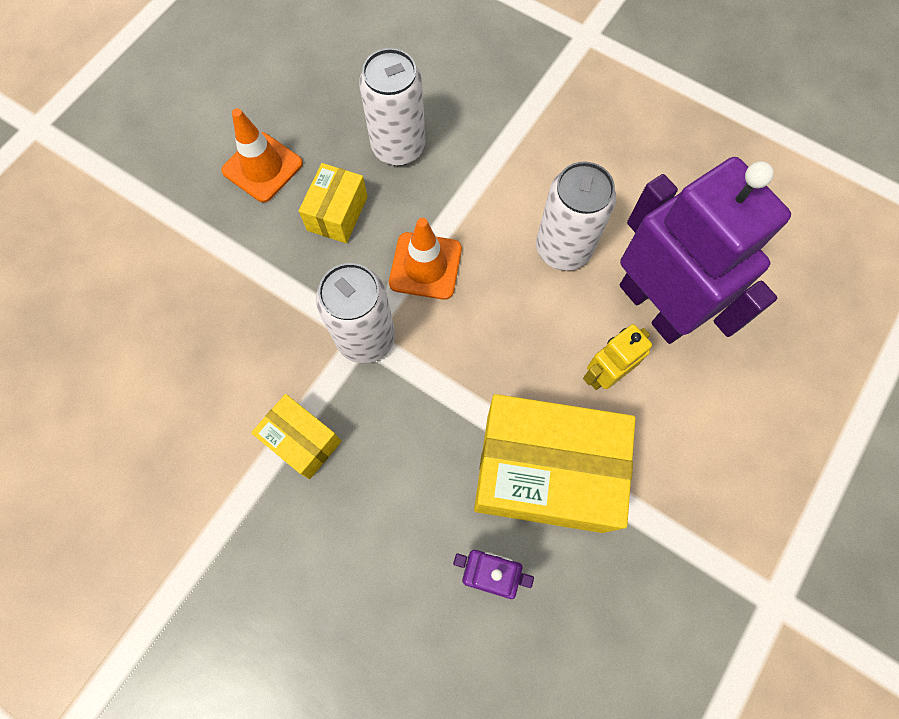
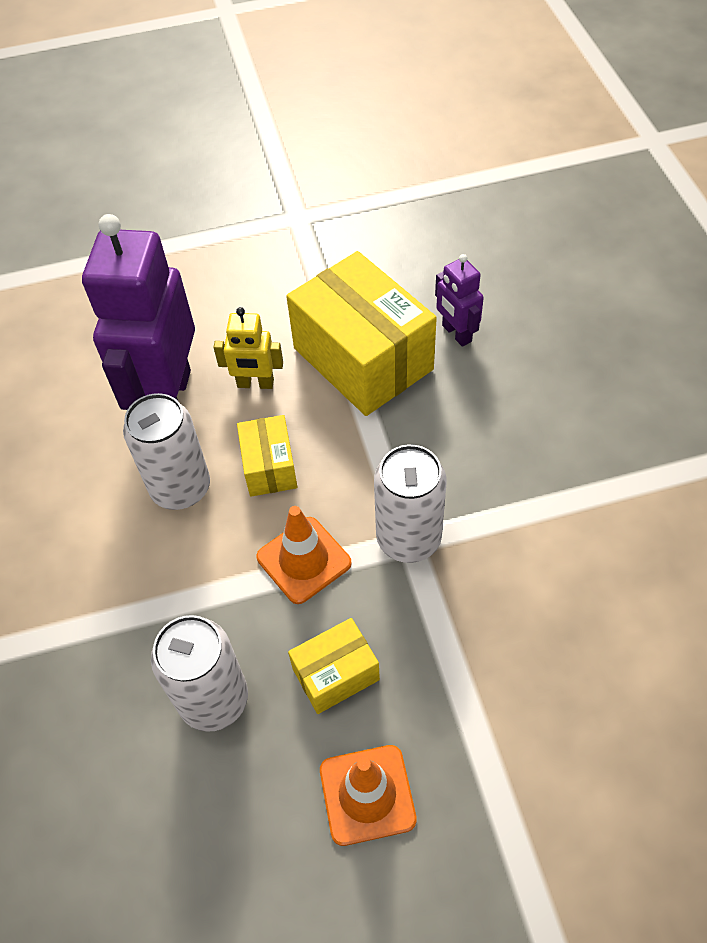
camera: 135 degrees left, 15 degrees down
(302, 441) = (525, 498): yellow box -> yellow box (269, 467)

